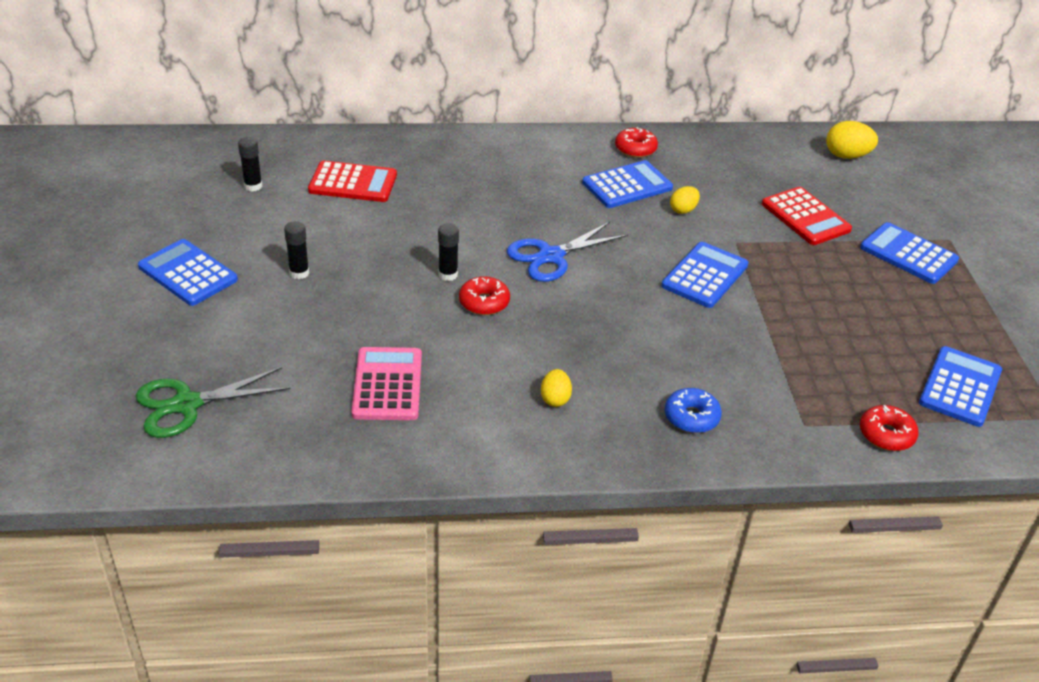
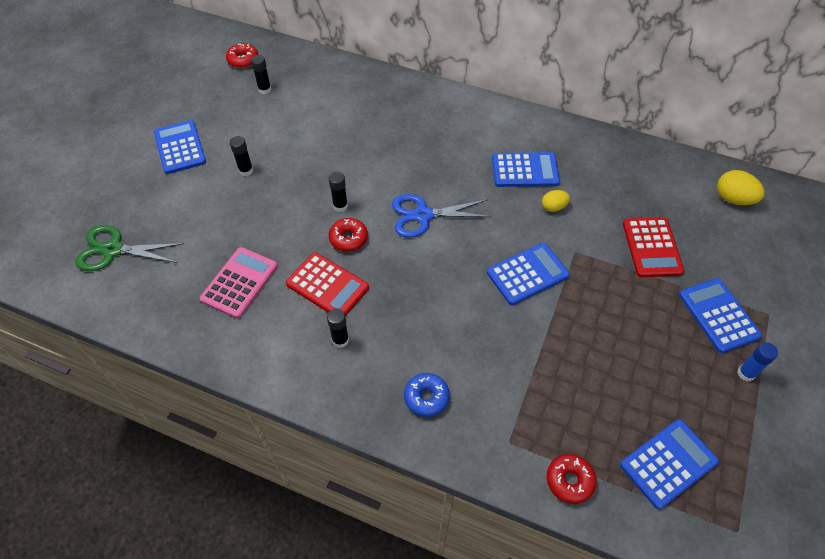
camera: 30 degrees right, 15 degrees up
(353, 183) = (330, 107): red calculator -> red calculator (327, 286)
(555, 399) = (340, 340): yellow egg -> black glue stick
(635, 149) = (555, 138): red donut -> red donut (243, 60)
(968, 292) = (746, 373): none -> blue glue stick

